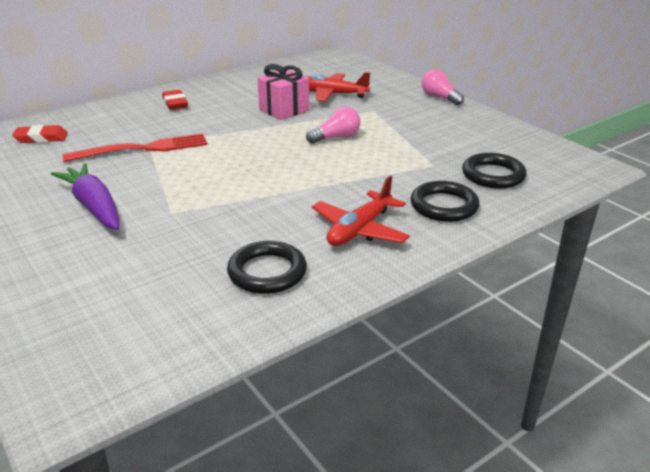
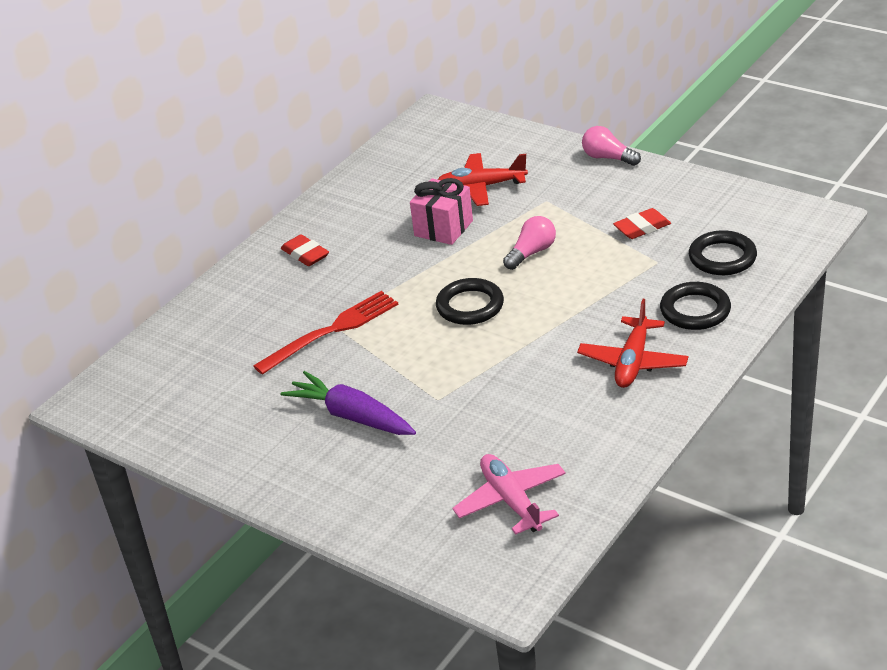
camera: 15 degrees left, 5 degrees up
(41, 138) = (199, 351): red eraser -> red eraser (642, 228)
(151, 313) = (511, 501): none -> pink plane
(267, 272) = (580, 431): black ring -> black ring (470, 306)

